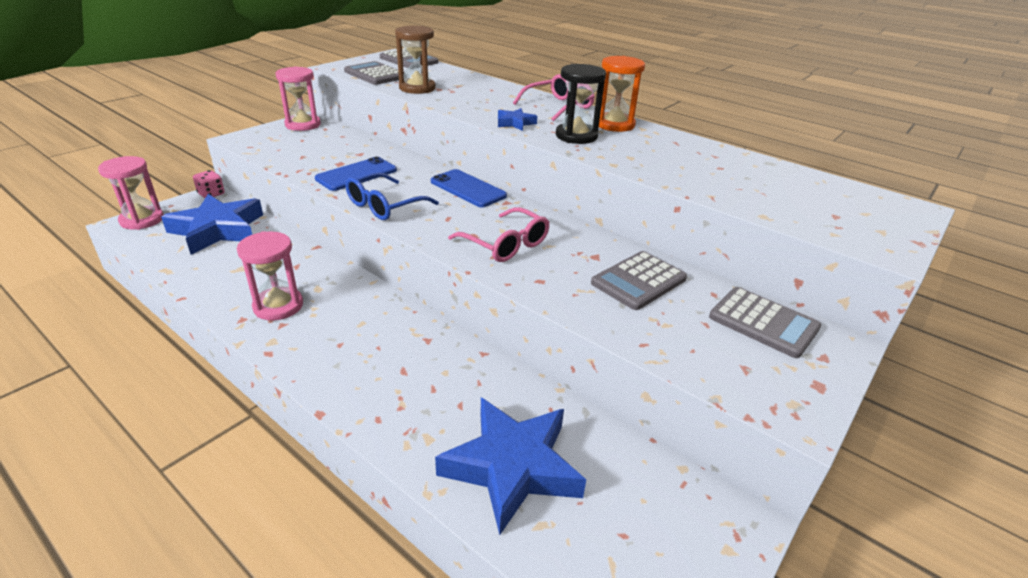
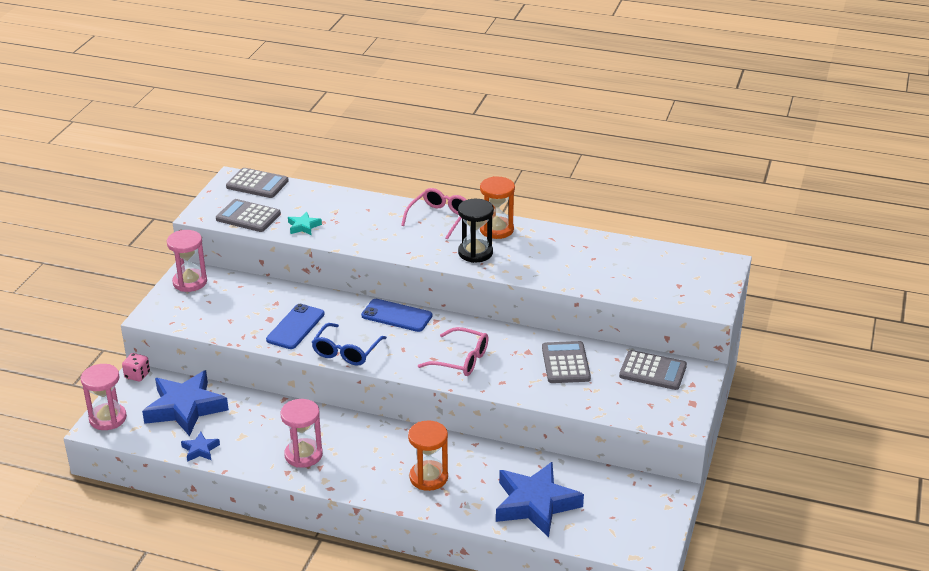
camera: 20 degrees left, 0 degrees up
(394, 378) = (428, 477): none -> orange hourglass
(417, 88) = (303, 226): brown hourglass -> turquoise star
(515, 123) = (419, 250): blue star -> blue star (200, 450)
(638, 281) = (565, 363): grey calculator -> grey calculator turned 150 degrees clockwise

